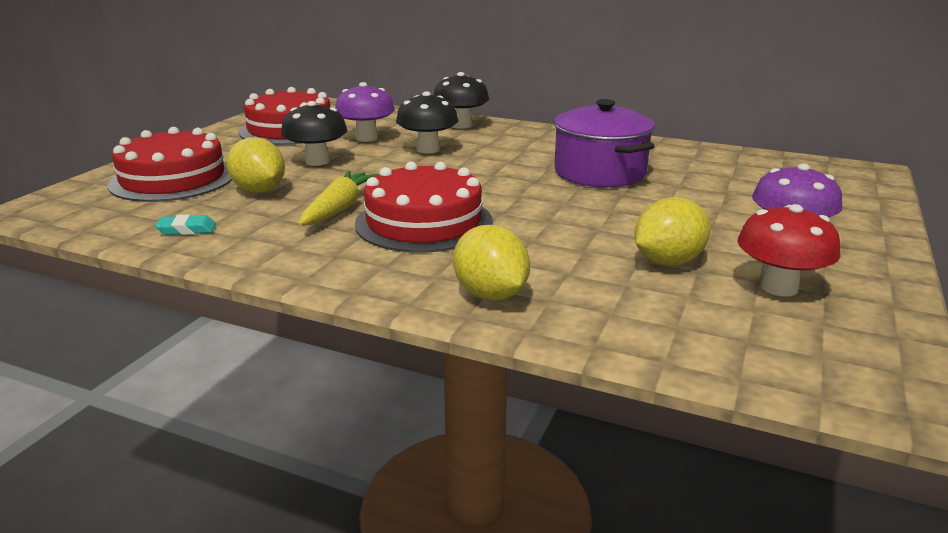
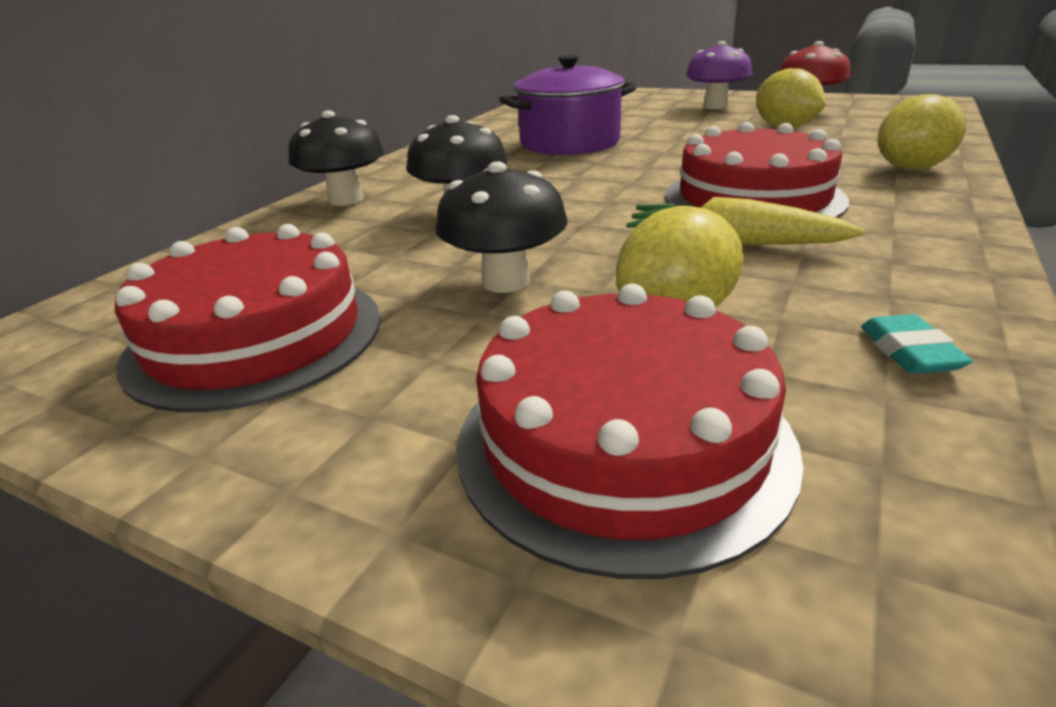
camera: 85 degrees left, 5 degrees up
(366, 138) = (376, 255): purple mushroom -> none

